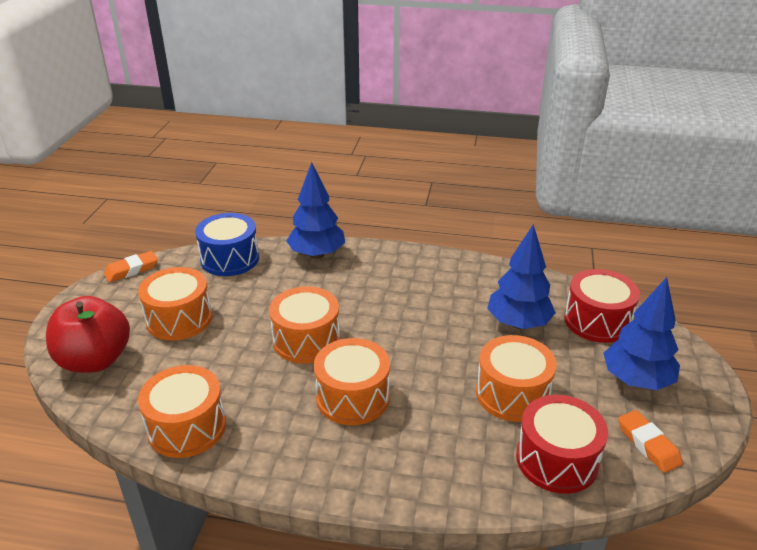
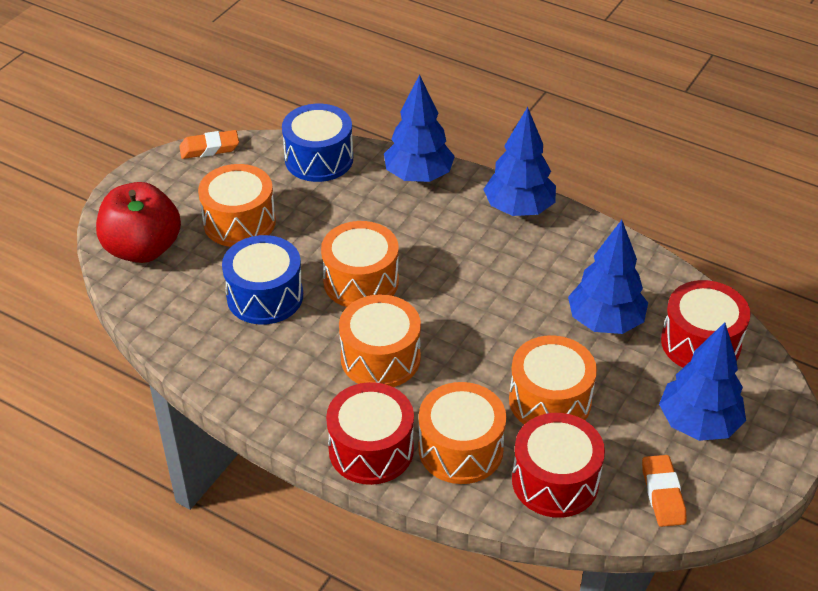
camera: 20 degrees right, 10 degrees up
(187, 427) = (207, 344): orange drum -> orange drum (460, 449)
(226, 372) = (265, 296): none -> blue drum
(383, 480) = (371, 449): none -> red drum
(406, 260) = (519, 209): none -> blue tree

